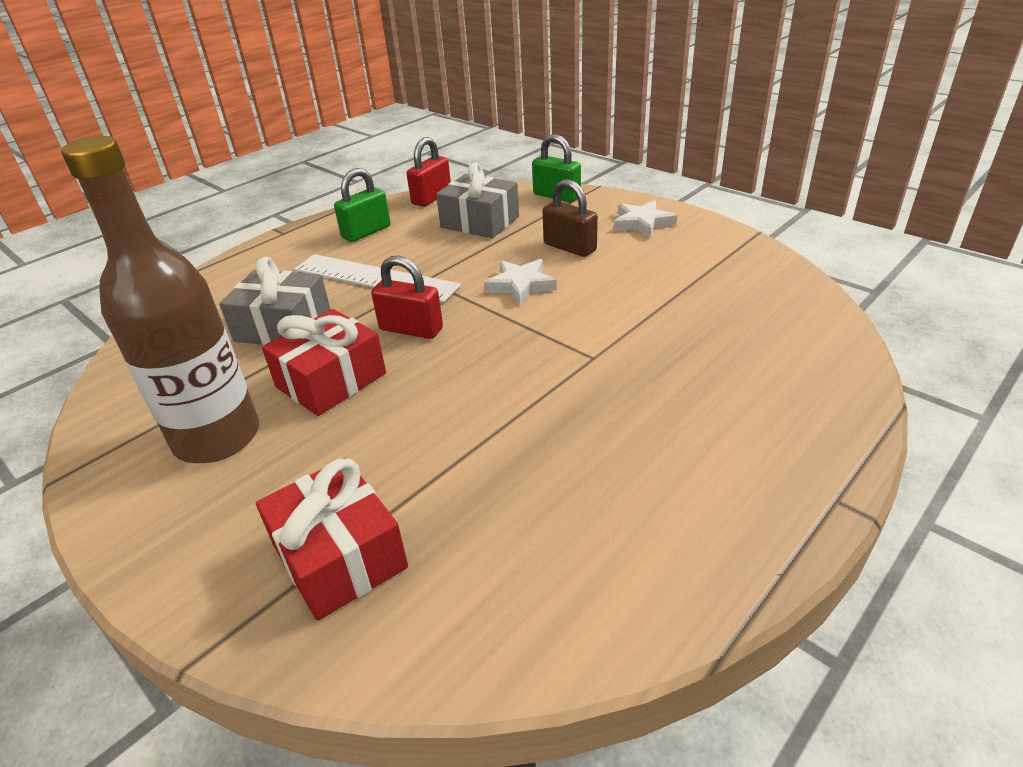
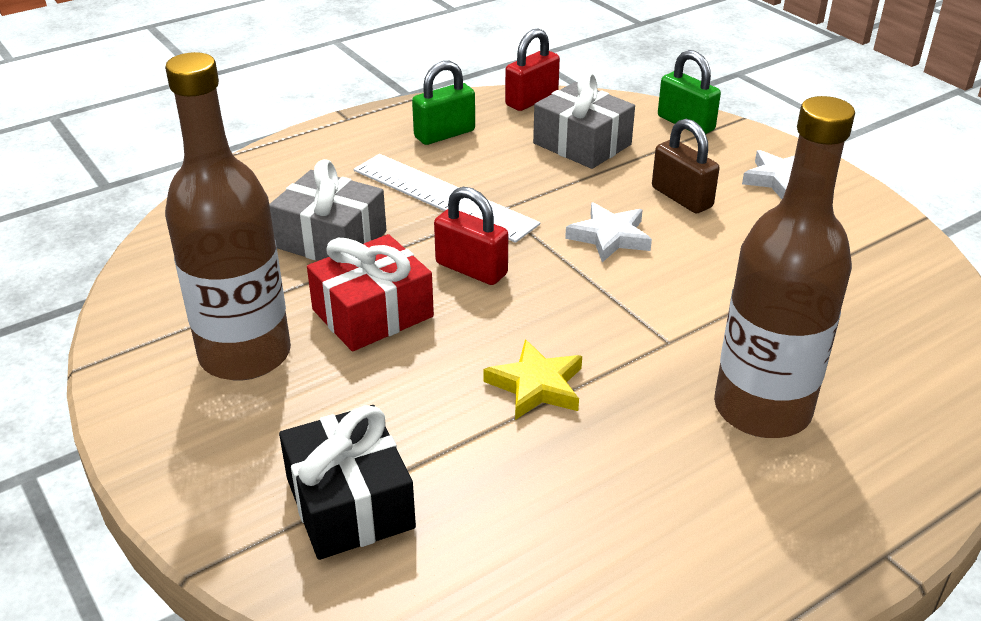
camera: 10 degrees right, 0 degrees up
(339, 556) = (349, 503): red gift -> black gift
(490, 414) = (536, 386): none -> yellow star
(688, 397) = (762, 409): none -> brown bottle

